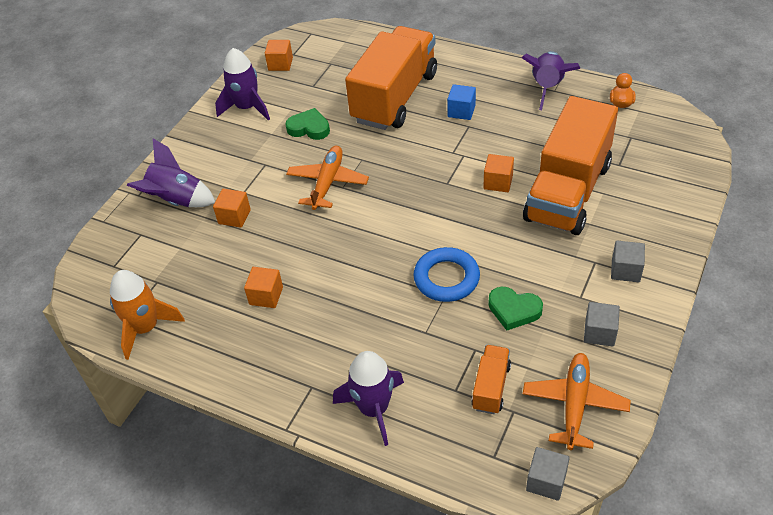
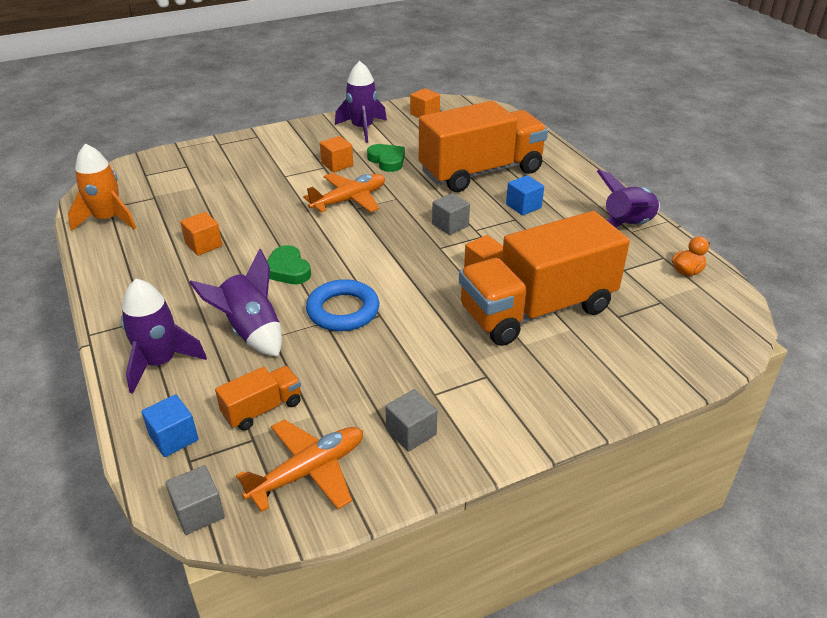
camera: 35 degrees right, 10 degrees down
(176, 201) = (236, 159): purple rocket -> purple rocket (251, 332)
(234, 217) = (257, 187): orange cube -> orange cube (337, 164)
(462, 450) = (174, 438): none -> blue cube
(514, 310) = (362, 366): green heart -> green heart (287, 270)
(625, 270) = (506, 400): grey cube -> grey cube (450, 225)

